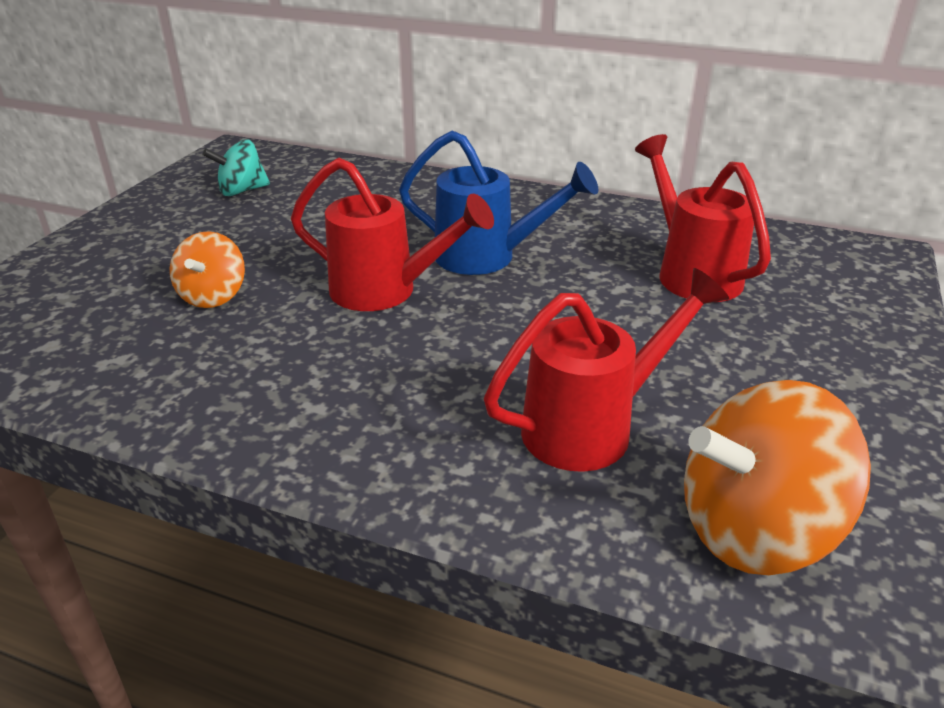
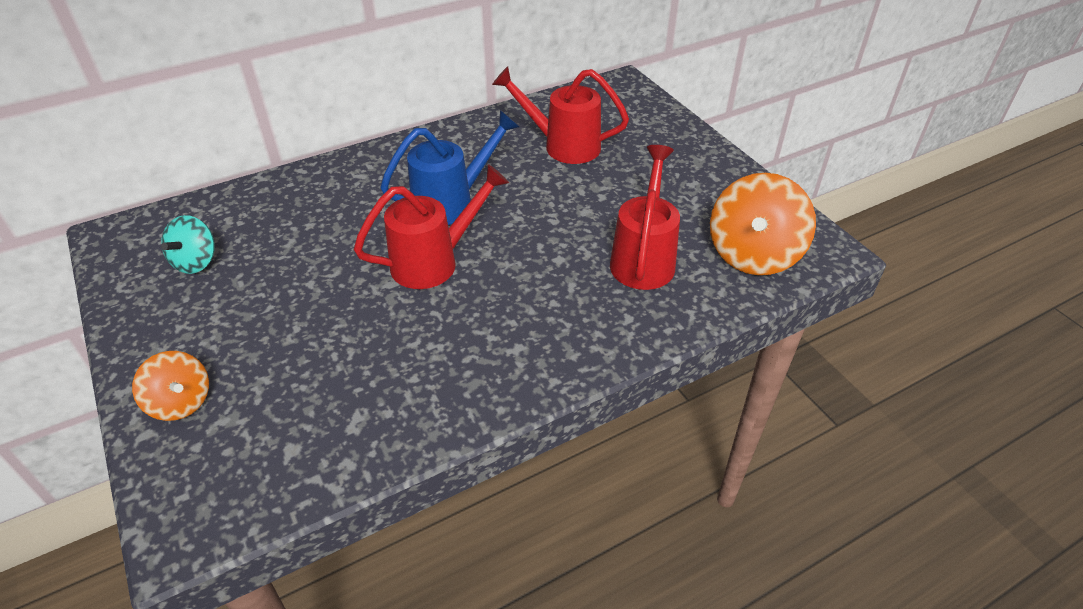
camera: 50 degrees left, 10 degrees up
(213, 296) = (335, 340): orange spinning top -> orange spinning top (181, 402)

